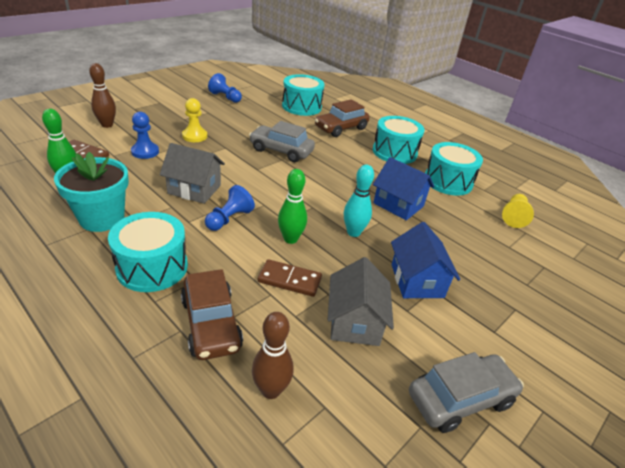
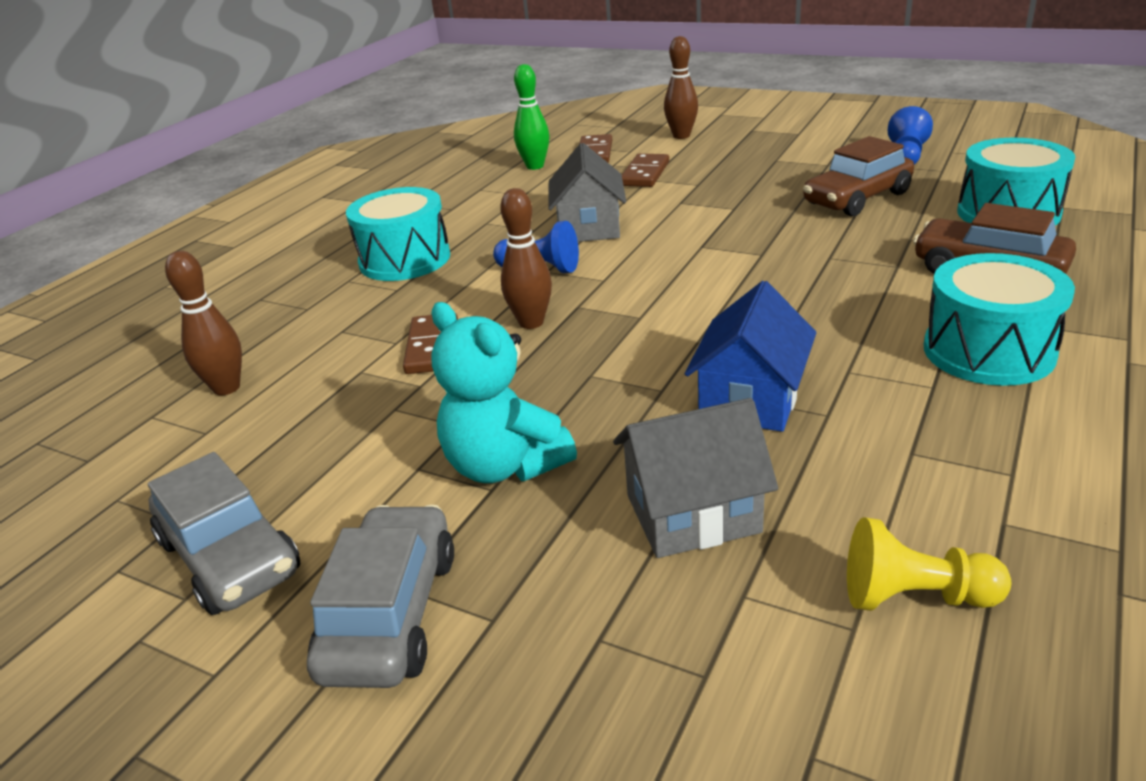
camera: 80 degrees right, 5 degrees down
(102, 218) = (474, 207): turquoise flower pot -> none
(145, 152) = (645, 174): blue pawn -> brown domino
(194, 136) = (734, 182): yellow pawn -> none
(211, 324) = (323, 321): brown car -> brown car (857, 198)
(281, 151) = (790, 245): grey car -> grey car (390, 614)
(290, 239) = (531, 322): green bowling pin -> brown bowling pin
(353, 232) = (599, 370): turquoise bowling pin -> none
(355, 322) = (367, 421): grey house -> grey house (693, 513)
(417, 281) = (505, 465): blue house -> turquoise teddy bear
(448, 181) = (957, 451): turquoise drum -> none

